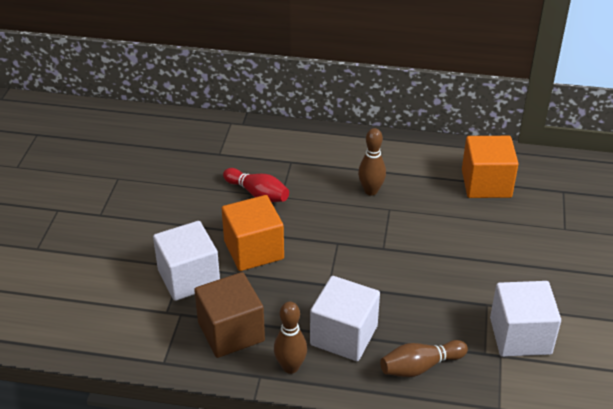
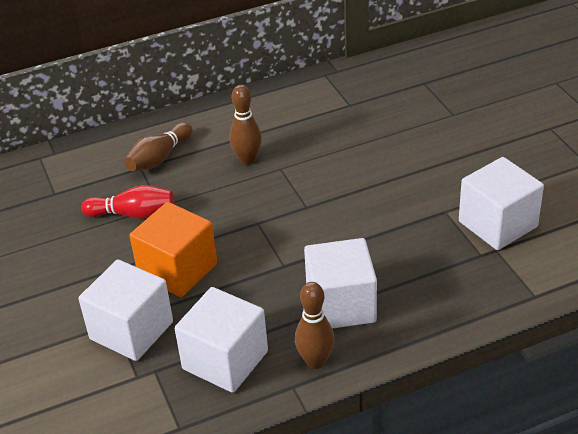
camera: 30 degrees left, 0 degrees up
(231, 332) = (225, 360): brown cube -> white cube
(420, 367) = (436, 296): brown bowling pin -> brown bowling pin (159, 158)
(486, 184) = (351, 105): orange cube -> none

